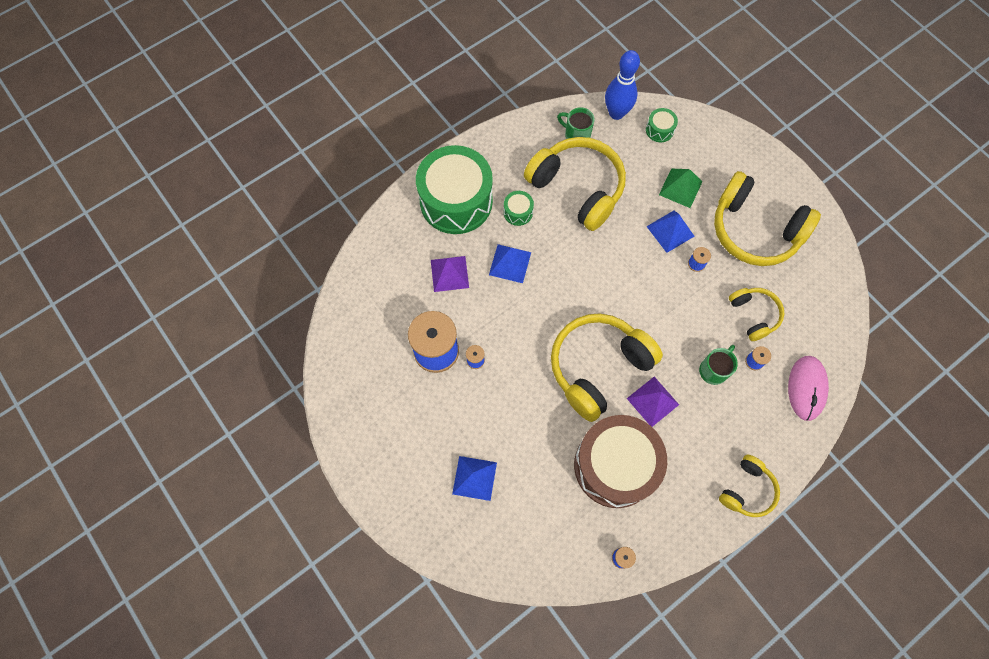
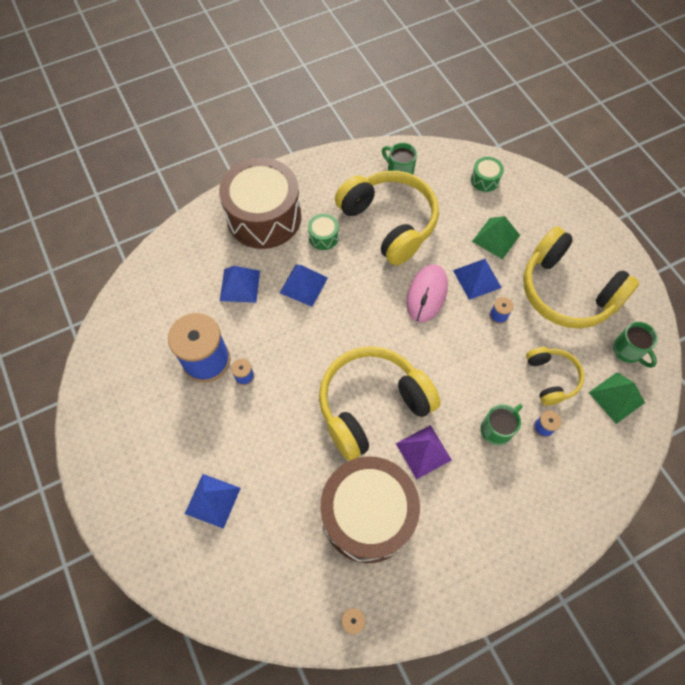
camera: 10 degrees right, 5 degrees down
(449, 273) = (240, 285): purple pyramid -> blue pyramid
(456, 201) = (264, 217): green drum -> brown drum
(616, 113) = (444, 158): blue bowling pin -> none
(747, 490) = (510, 569): yellow headphones -> none
(806, 388) = (597, 466): pink mouse -> pink mouse (426, 294)
(814, 323) = (616, 397): none -> green pyramid
(818, 278) = (628, 351): none -> green mug

